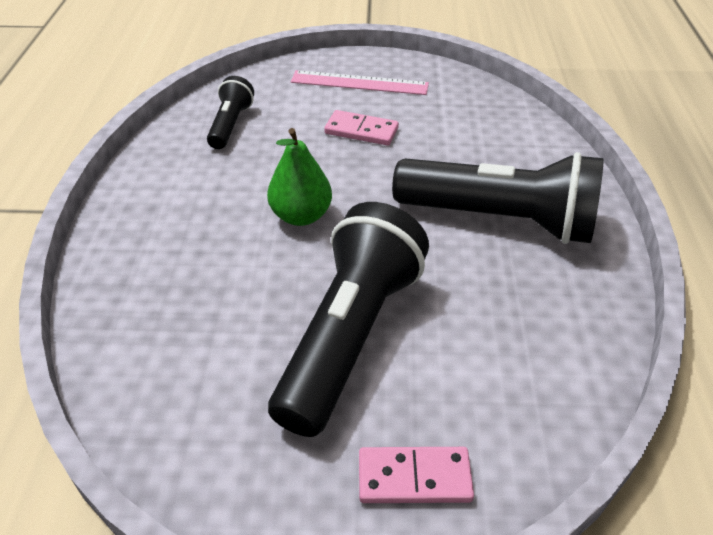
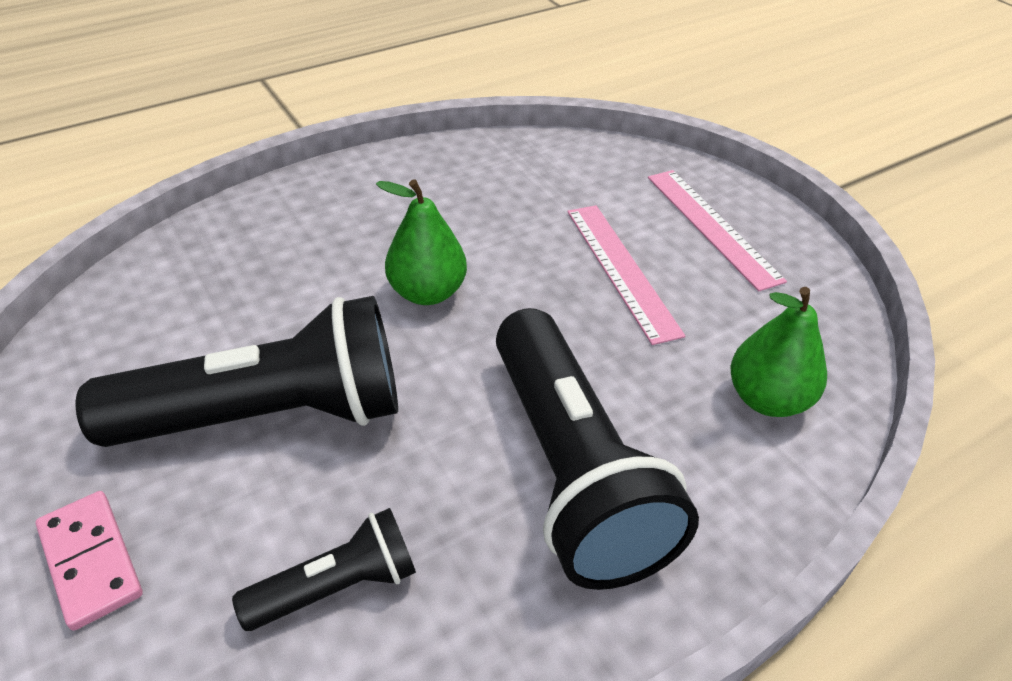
camera: 55 degrees right, 0 degrees up
(230, 125) = (527, 175): black flashlight -> black flashlight (337, 586)
(361, 131) = (621, 270): pink domino -> pink ruler
(503, 131) = (767, 399): none -> green pear

